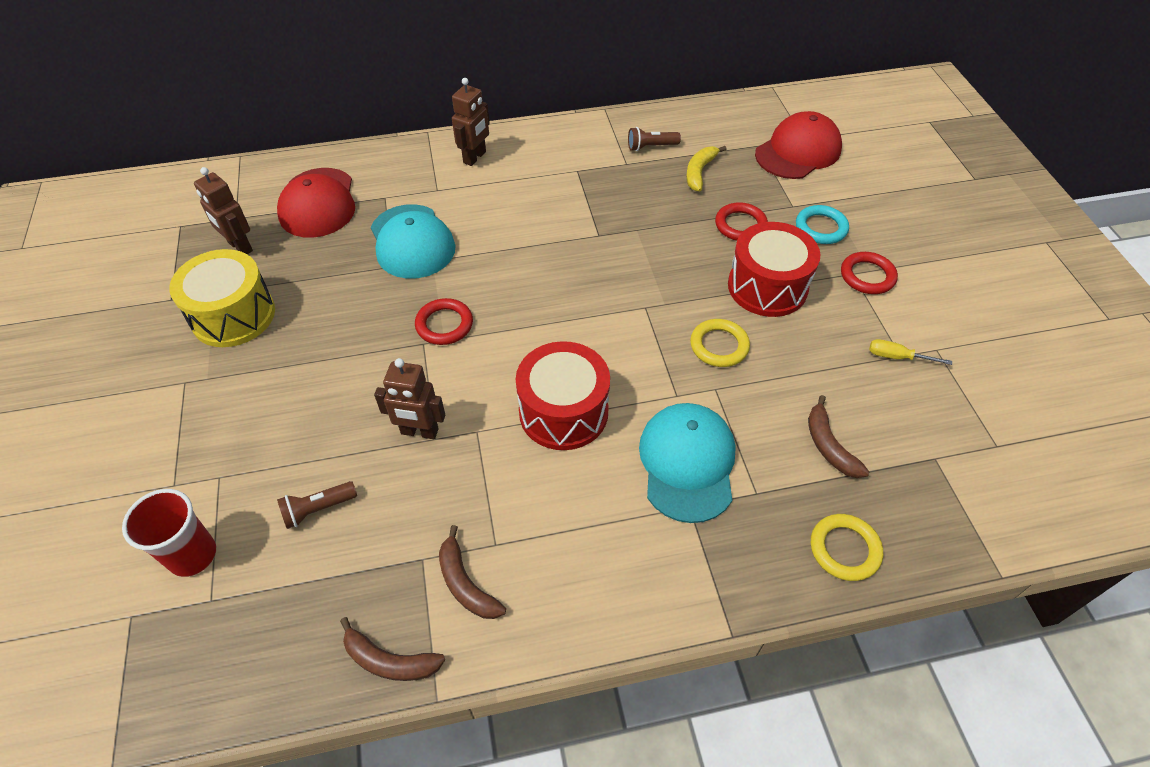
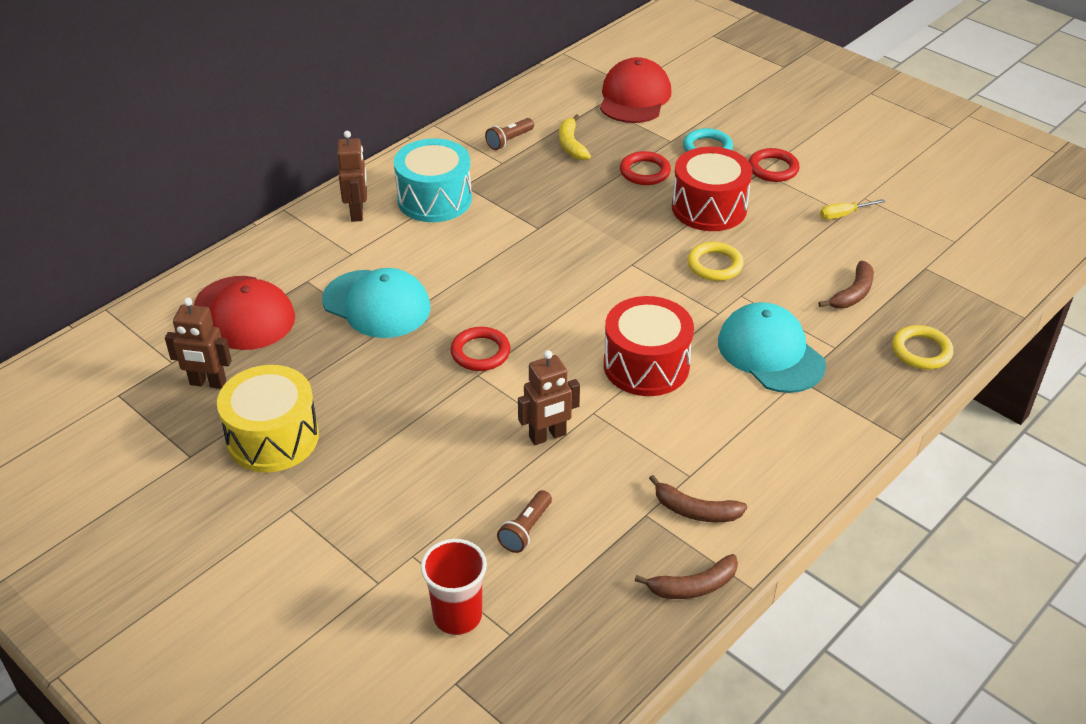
camera: 35 degrees left, 10 degrees down
(542, 172) = (434, 199): none -> turquoise drum
(829, 446) = (853, 293): brown banana -> brown banana turned 90 degrees counterclockwise

